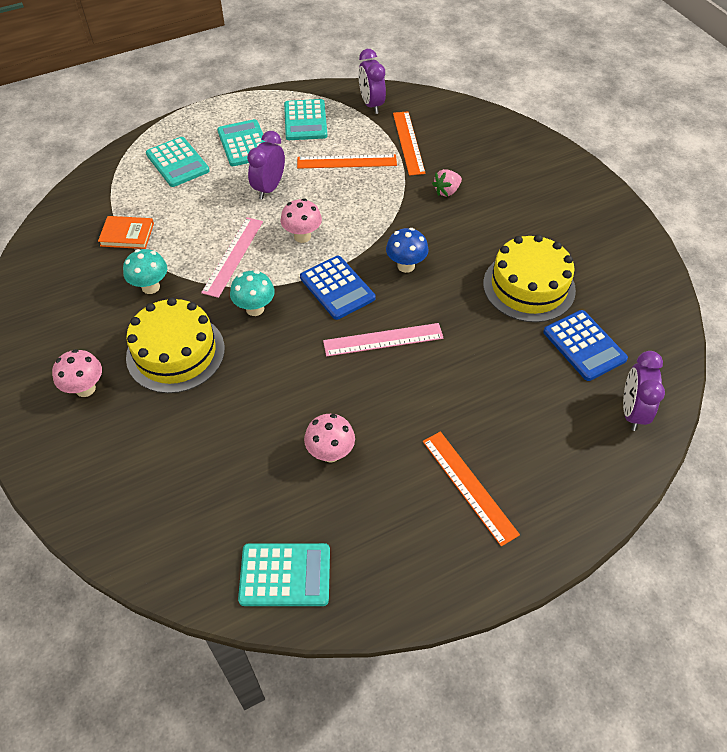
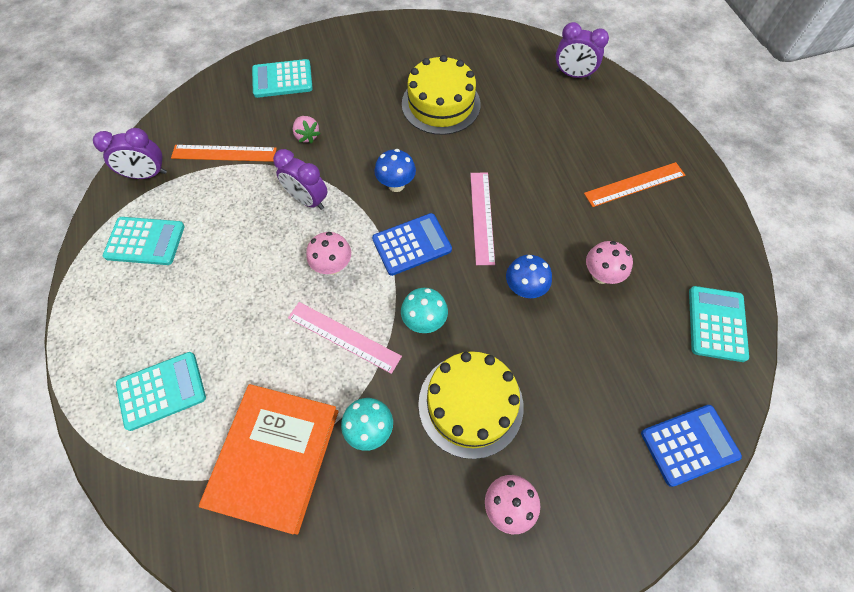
camera: 80 degrees left, 10 degrees up
(127, 235) = (275, 457): orange book -> orange book, size x2.08
(244, 144) = (158, 310): turquoise calculator -> turquoise calculator (282, 79)
(269, 188) = (247, 290): purple clock -> purple clock (308, 200)
(302, 384) = (524, 289): none -> blue mushroom
(347, 161) = (232, 211): orange ruler -> none
(584, 345) = (508, 85): blue calculator -> blue calculator (689, 444)

